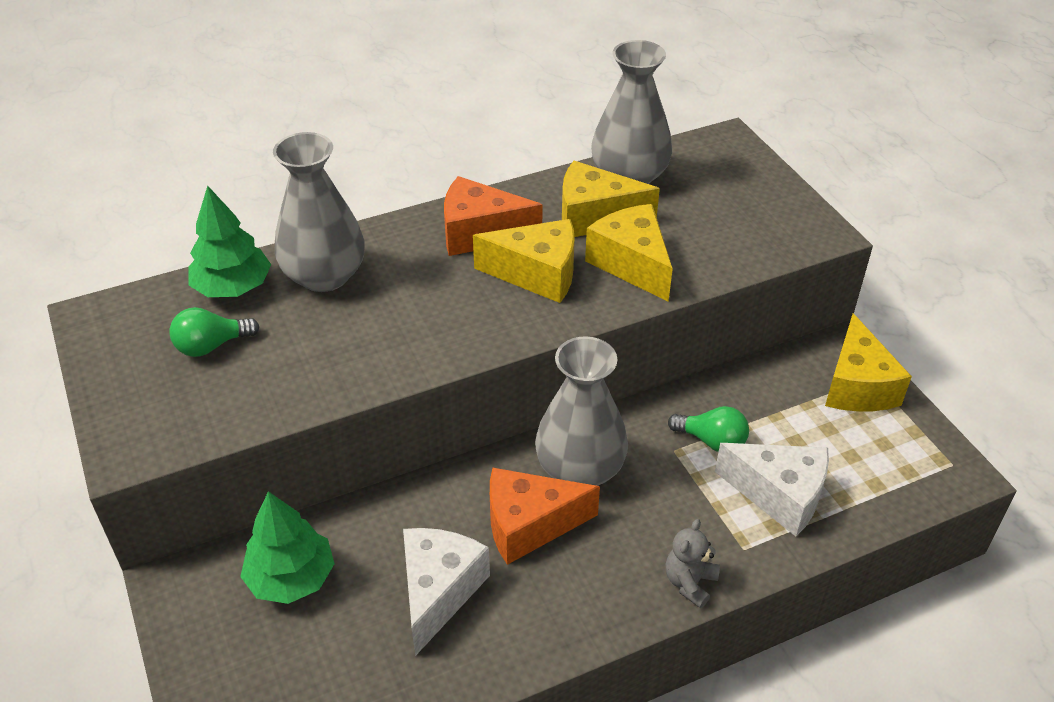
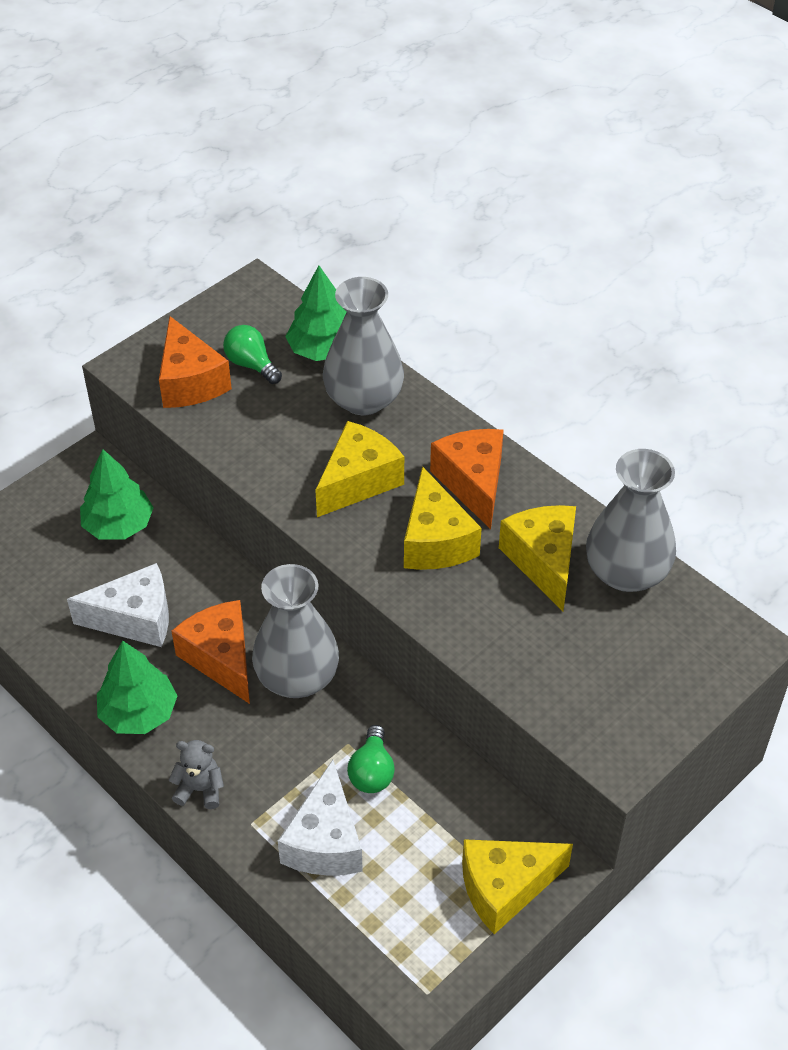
camera: 70 degrees right, 5 degrees up
(198, 402) = (190, 382): none -> orange cheese
(571, 616) = (139, 713): none -> green tree
(632, 264) = (486, 608): yellow cheese -> yellow cheese (358, 481)

